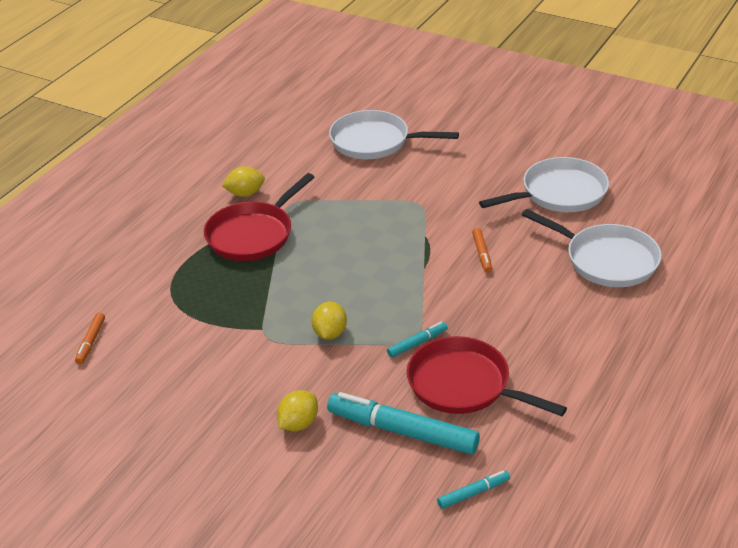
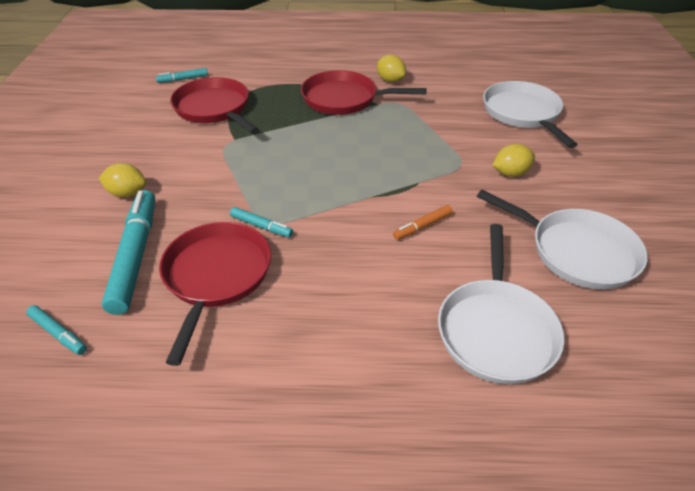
camera: 60 degrees right, 5 degrees up
(91, 342) = (183, 79): orange marker -> turquoise marker
(186, 330) = (214, 109): none -> red pan
(330, 333) = (247, 173): yellow lemon -> yellow lemon (510, 173)

